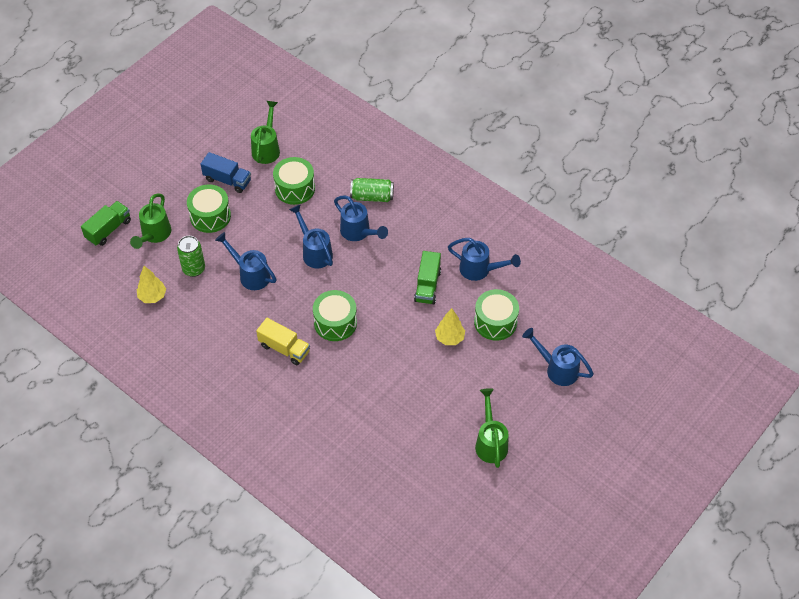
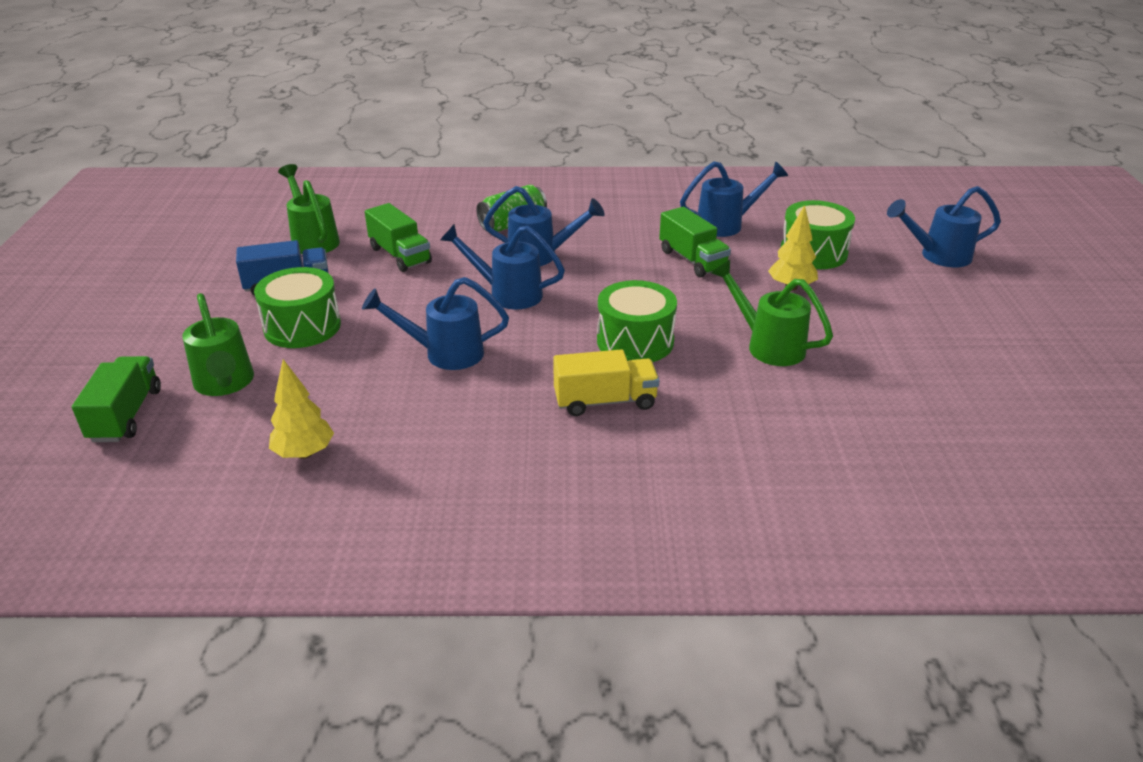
camera: 40 degrees left, 20 degrees down
(194, 269) = (342, 389): green can -> none
(295, 188) = (400, 255): green drum -> green truck
(490, 442) = (997, 347): green watering can -> green watering can (767, 345)

